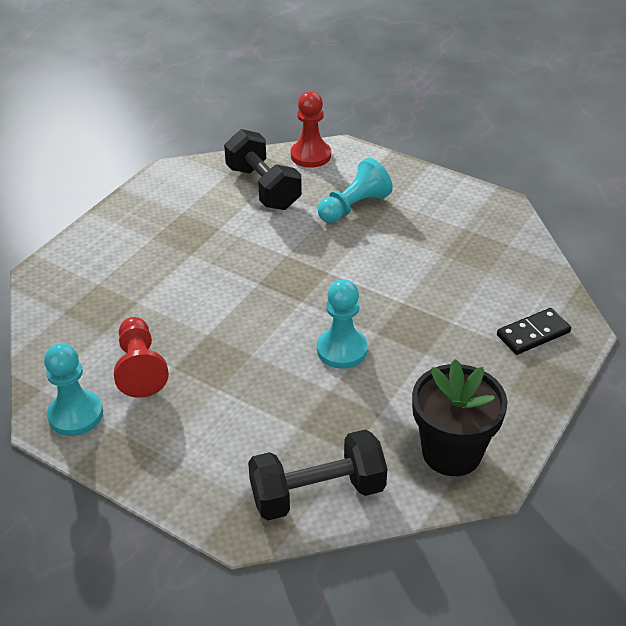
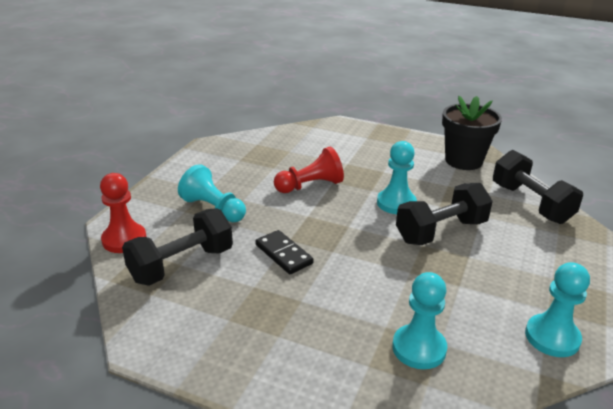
camera: 100 degrees left, 10 degrees down
(103, 317) = (419, 348): none -> turquoise pawn
(140, 368) = (472, 306): red pawn -> red pawn (310, 186)
(272, 377) = (441, 231): none -> black dumbbell
(533, 334) = (348, 137): black domino -> black domino (284, 254)

